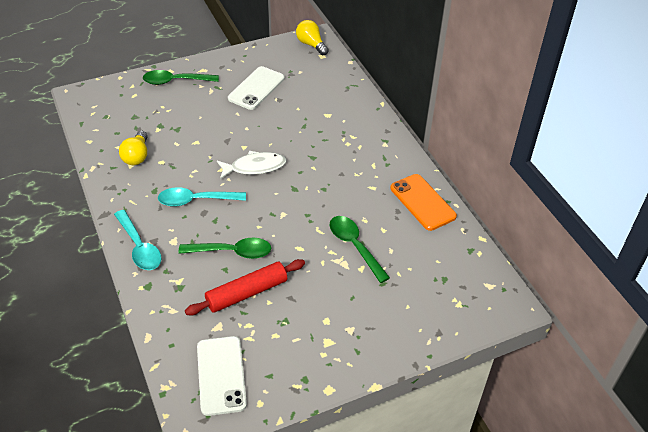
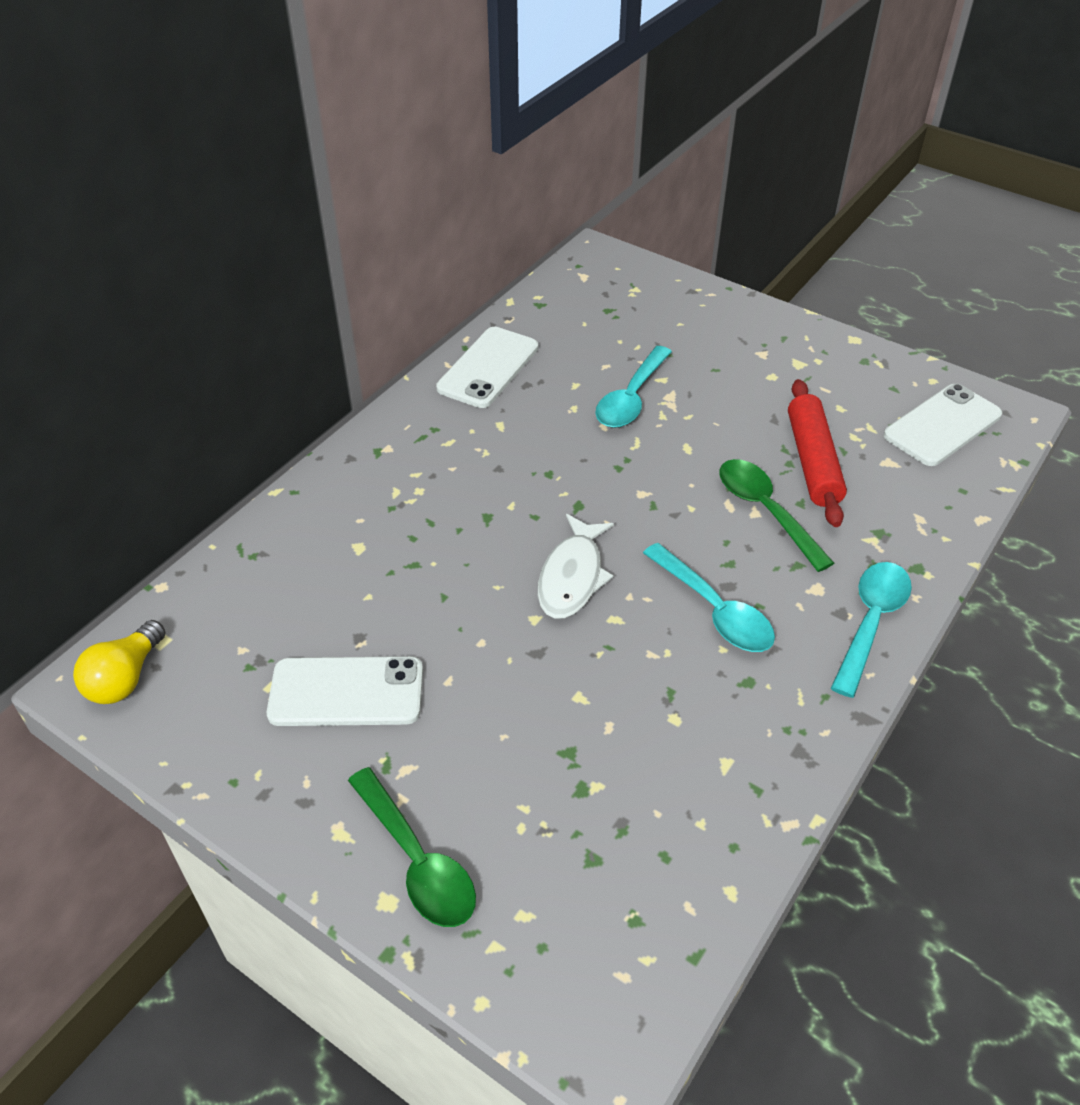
camera: 120 degrees left, 0 degrees up
(137, 156) = (695, 768): yellow light bulb -> none
(247, 293) = (812, 461): red rolling pin -> red rolling pin turned 60 degrees clockwise
(255, 167) = (572, 576): white fish -> white fish turned 120 degrees counterclockwise
(355, 246) = (631, 398): green spoon -> turquoise spoon
(422, 202) = (488, 368): orange phone -> white phone

